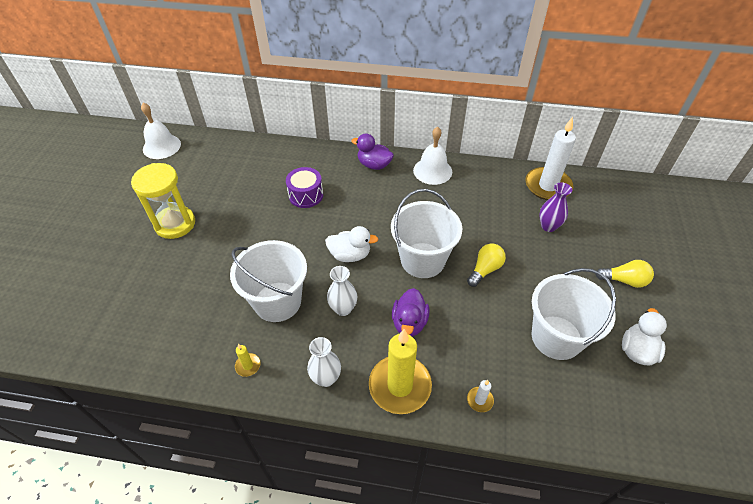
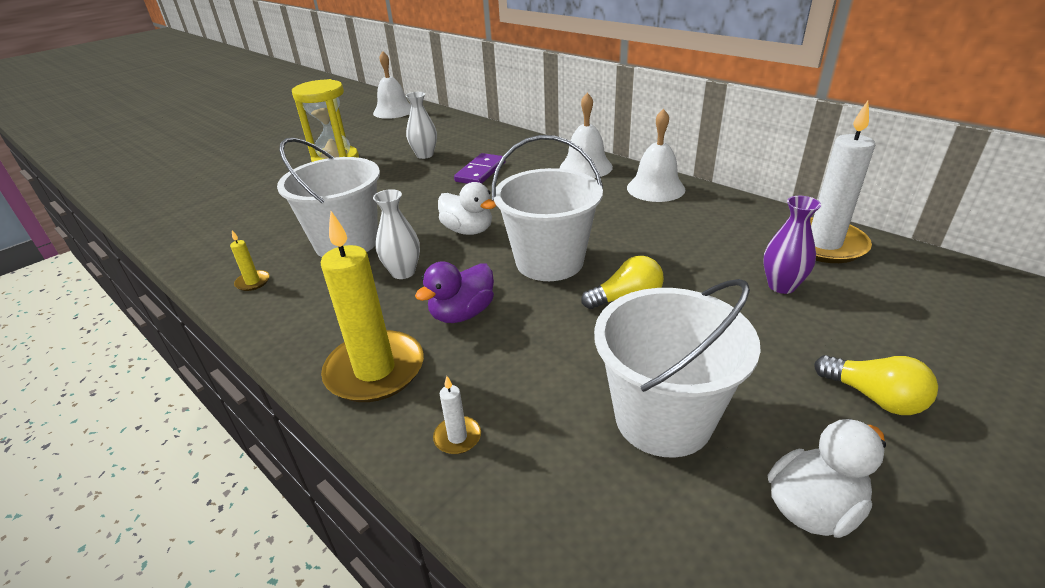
camera: 35 degrees right, 15 degrees down
(306, 195) = (480, 172): purple drum -> purple domino
(326, 378) = (307, 325): white vase -> white vase (425, 155)
(374, 165) = (586, 167): purple duck -> white bell

